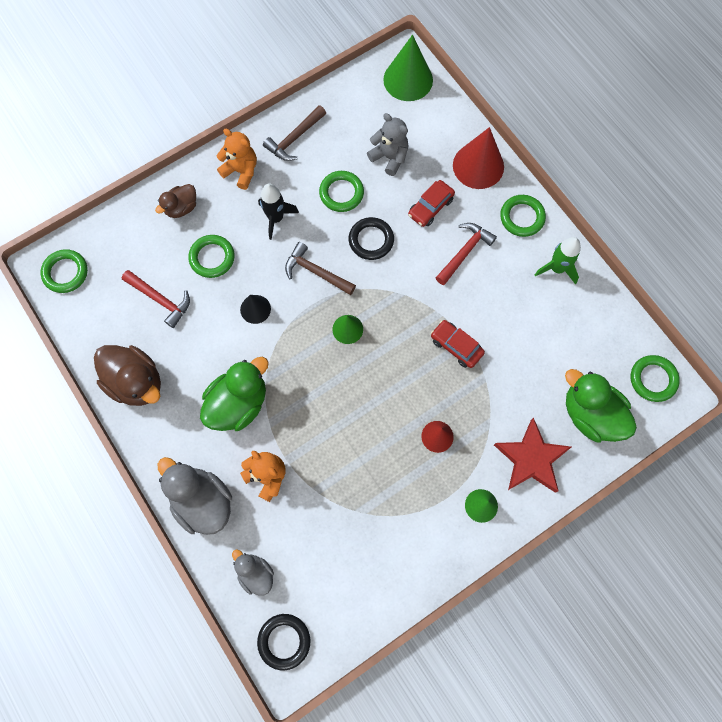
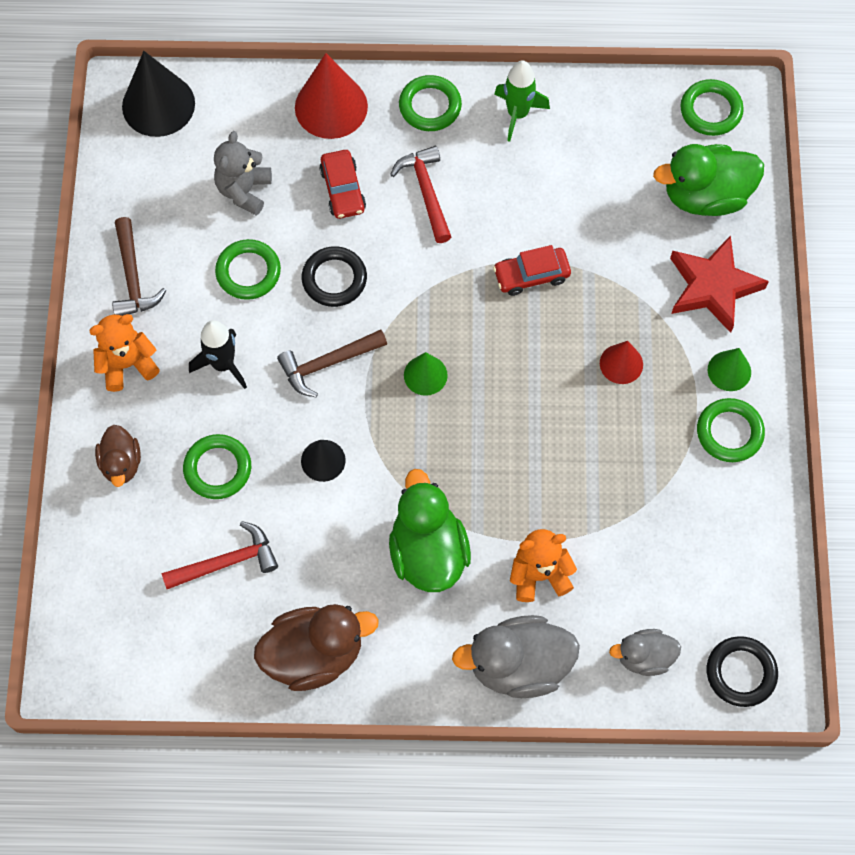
camera: 55 degrees left, 5 degrees down
(65, 272) = (100, 655): green ring -> green ring (729, 432)
(389, 157) = (244, 190): grey teddy bear -> grey teddy bear turned 60 degrees counterclockwise
(408, 79) = (158, 105): green cone -> black cone

